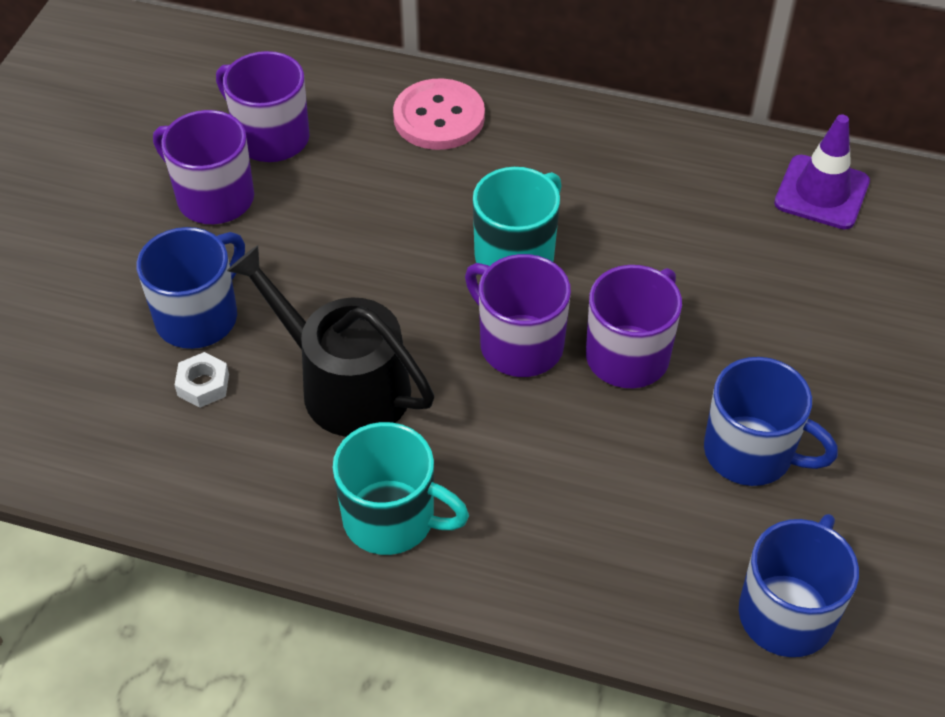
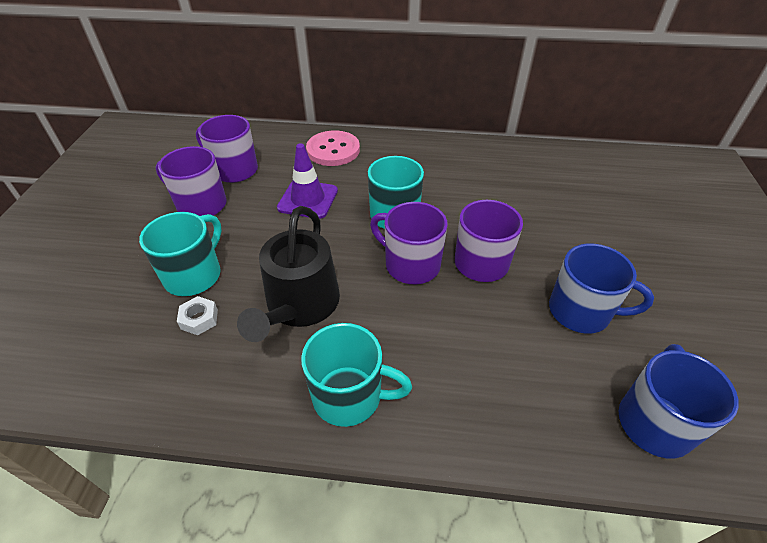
camera: 10 degrees left, 5 degrees down
(199, 317) = (194, 275): blue mug -> turquoise mug
(344, 385) = (300, 305): black watering can -> black watering can turned 105 degrees counterclockwise
(821, 192) = (559, 163): purple traffic cone -> purple traffic cone (308, 199)

